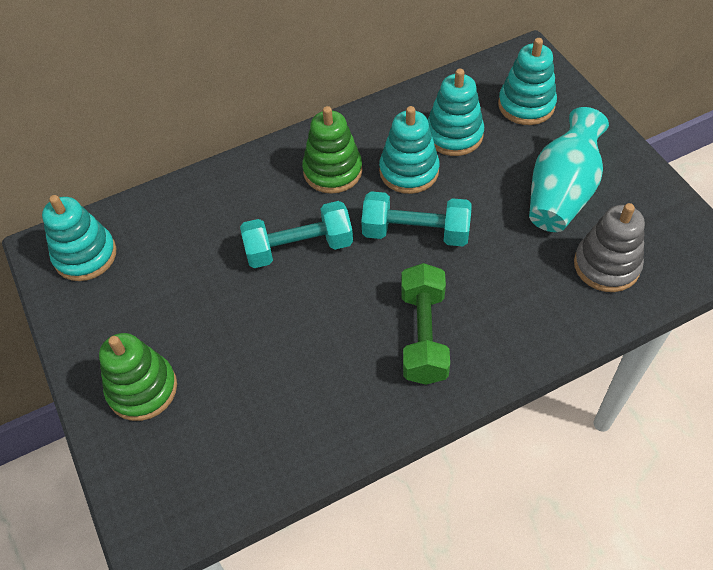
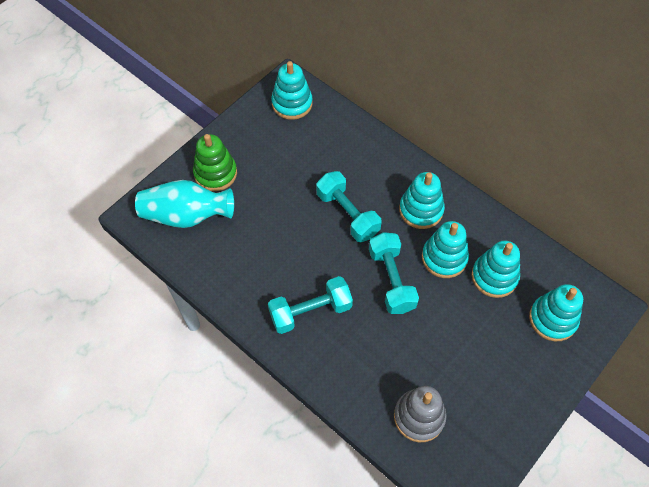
camera: 65 degrees right, 5 degrees up
(332, 171) = (421, 210): green stacking toy -> turquoise stacking toy
(423, 335) = (310, 311): green dumbbell -> turquoise dumbbell
(562, 192) = (474, 368): turquoise vase -> turquoise vase (186, 216)

